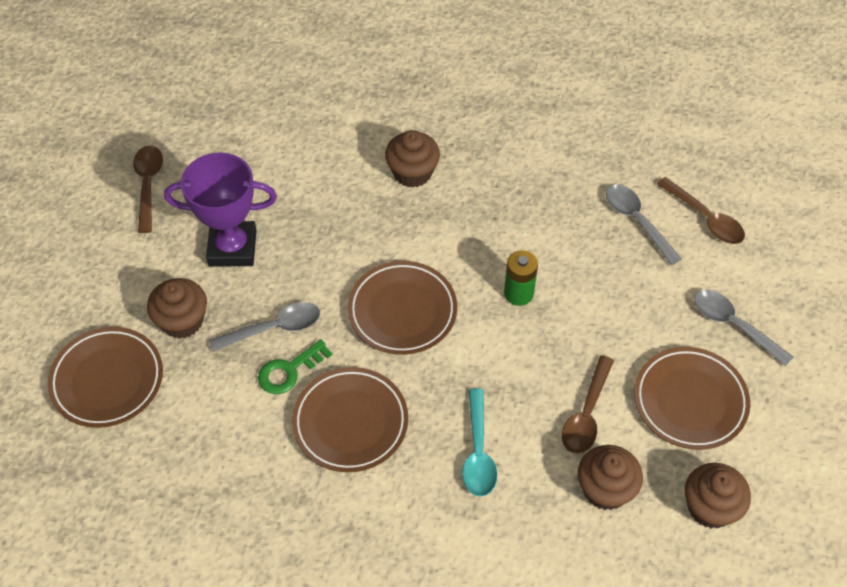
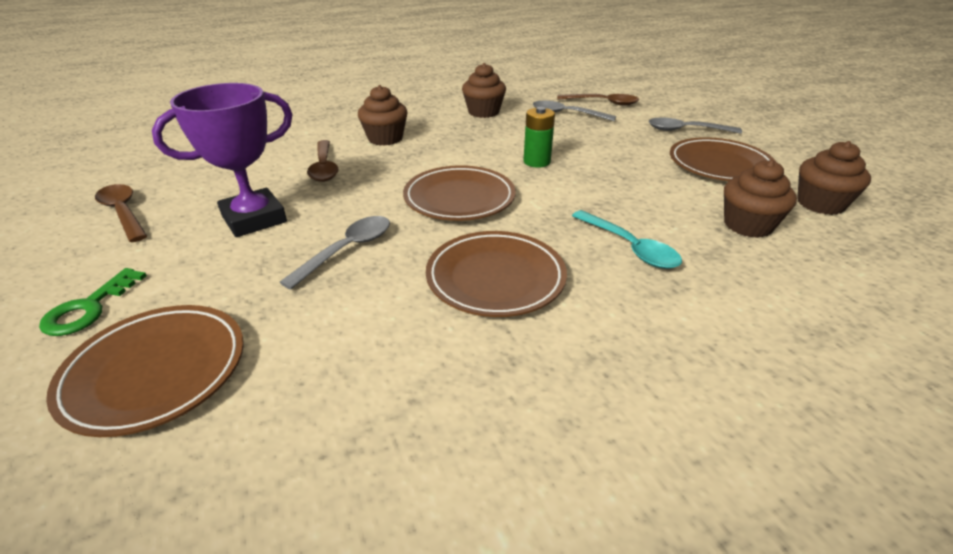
camera: 35 degrees left, 20 degrees down
(182, 321) = (233, 283): brown cupcake -> brown cupcake (483, 112)
(289, 371) = (393, 271): green key -> green key (89, 308)
(586, 414) = (670, 195): brown spoon -> brown spoon (324, 167)

